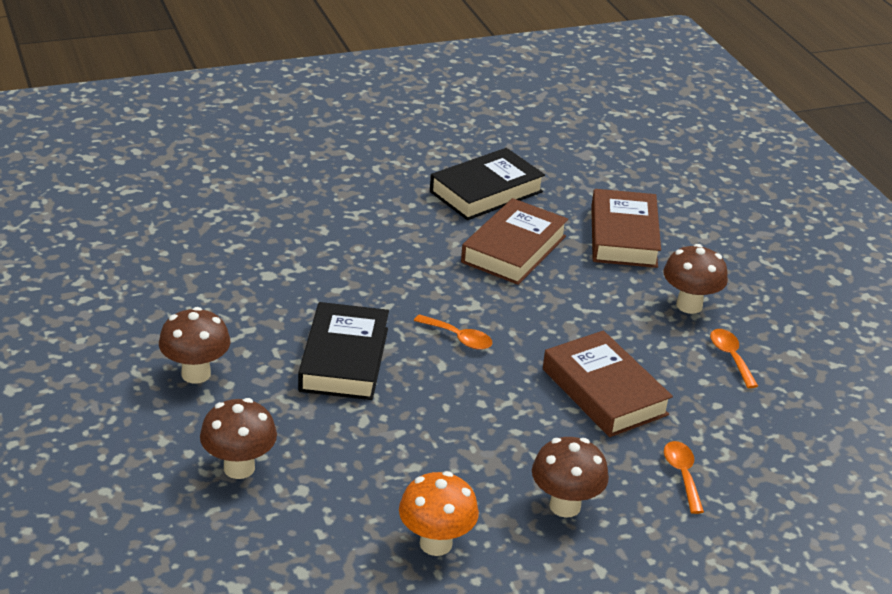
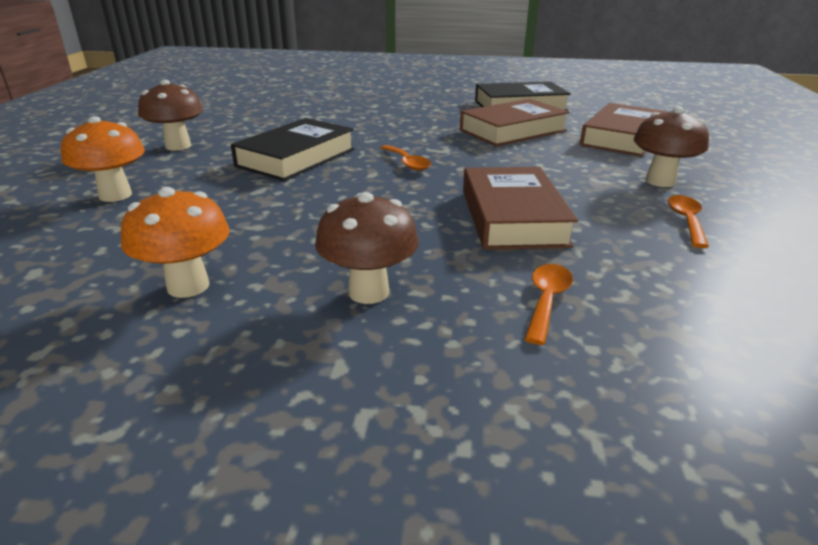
camera: 30 degrees right, 5 degrees down
(239, 468) = (115, 195): brown mushroom -> orange mushroom

